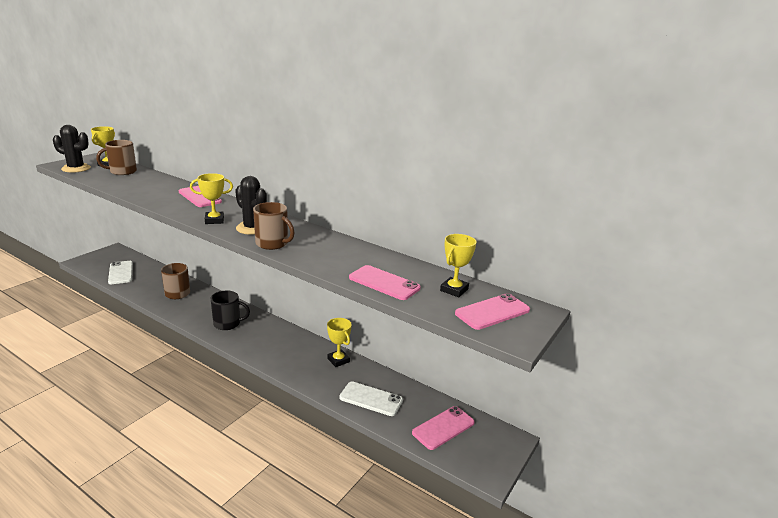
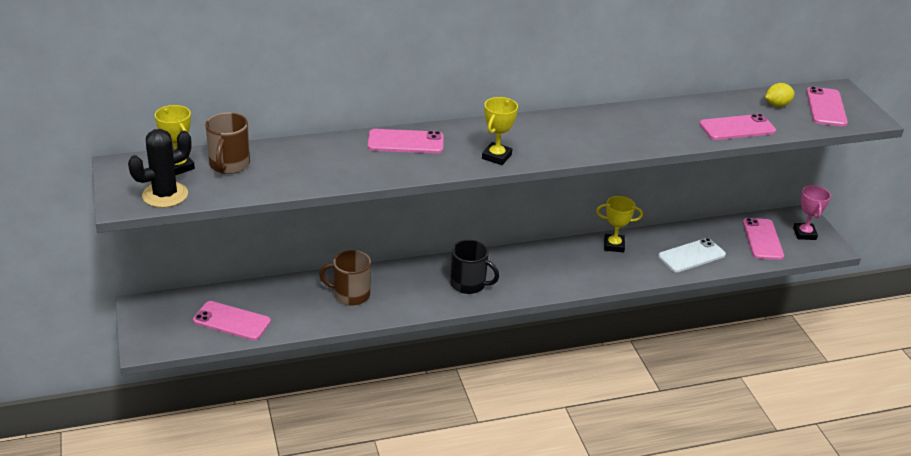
camera: 50 degrees left, 10 degrees up
(121, 273) = (232, 321): white phone -> pink phone
(228, 324) = (469, 284): black mug -> black mug turned 75 degrees clockwise
(252, 228) = (544, 143): black cactus -> none
(272, 244) = (598, 147): brown mug -> none
(454, 290) = (777, 105): yellow trophy -> yellow lemon
(486, 449) = (804, 234): none -> pink trophy

